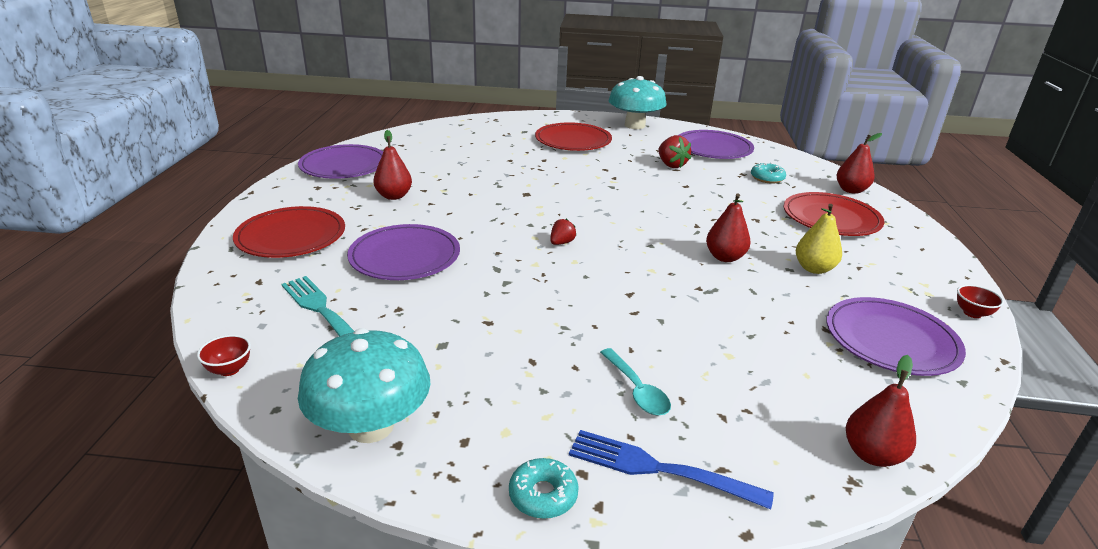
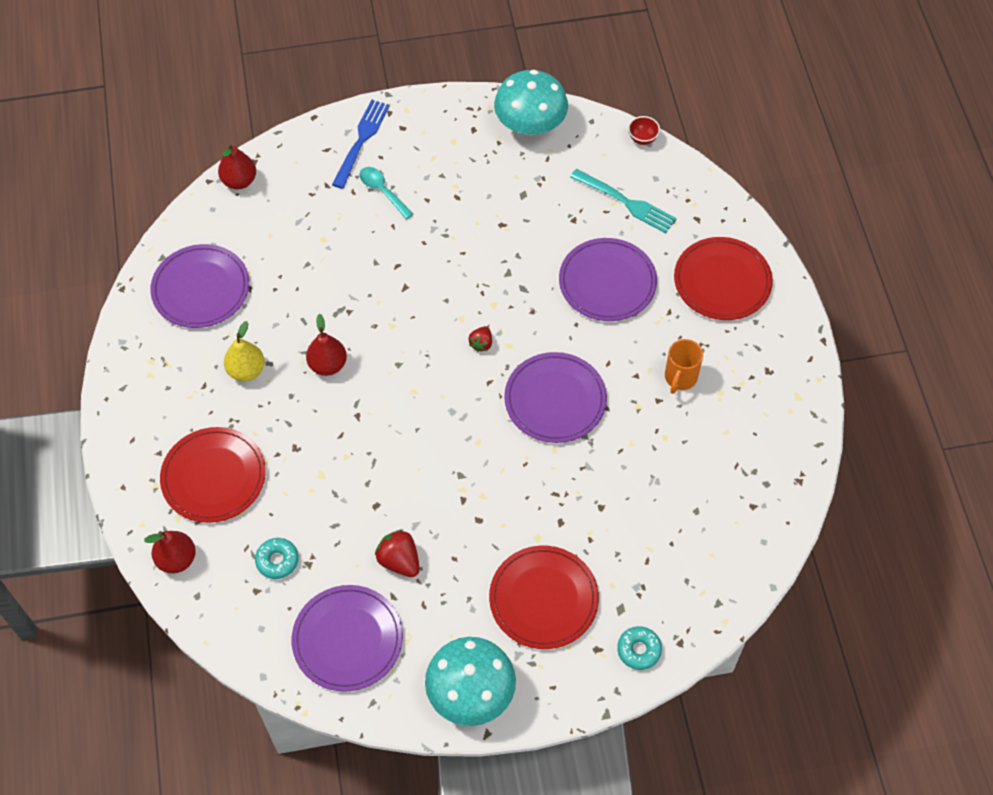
camera: 165 degrees right, 30 degrees up
(344, 165) = (778, 427): purple plate -> purple plate (555, 400)
(394, 196) = (680, 378): red pear -> orange mug
(543, 495) = (419, 111): turquoise donut -> turquoise donut (639, 650)
(659, 469) = (361, 140): blue fork -> blue fork turned 75 degrees counterclockwise
(972, 313) = (123, 342): red bowl -> none

